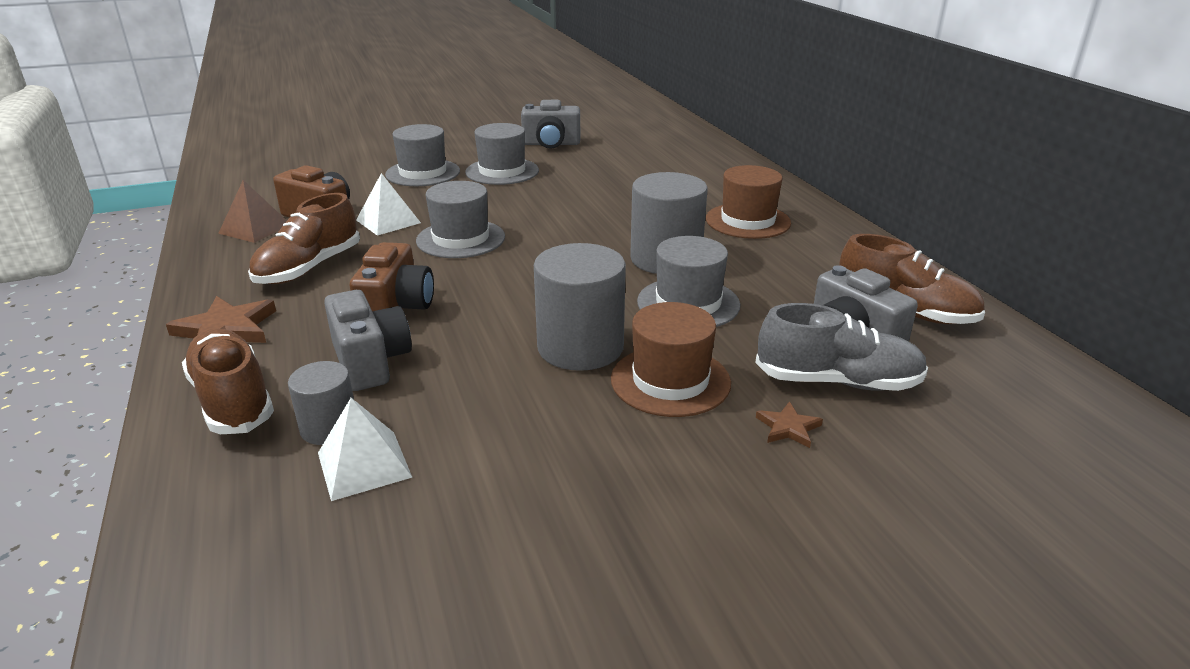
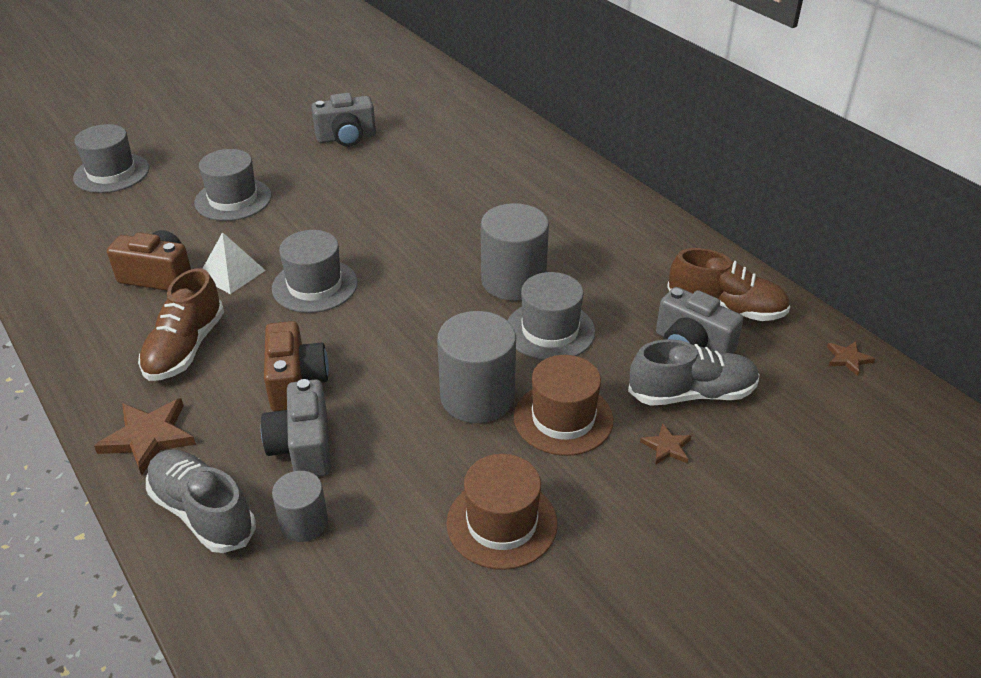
camera: 15 degrees left, 10 degrees up
(232, 400) = (203, 512): brown shoe -> grey shoe
(255, 228) = (99, 305): brown pyramid -> none
(364, 465) = (352, 552): white pyramid -> none
(370, 361) = (303, 447): grey camera -> grey camera turned 150 degrees counterclockwise
(502, 171) = (313, 186): grey hat -> grey hat (111, 173)
(747, 221) = (570, 220): brown hat -> brown hat (502, 523)
(1055, 378) = (848, 359): none -> brown star

